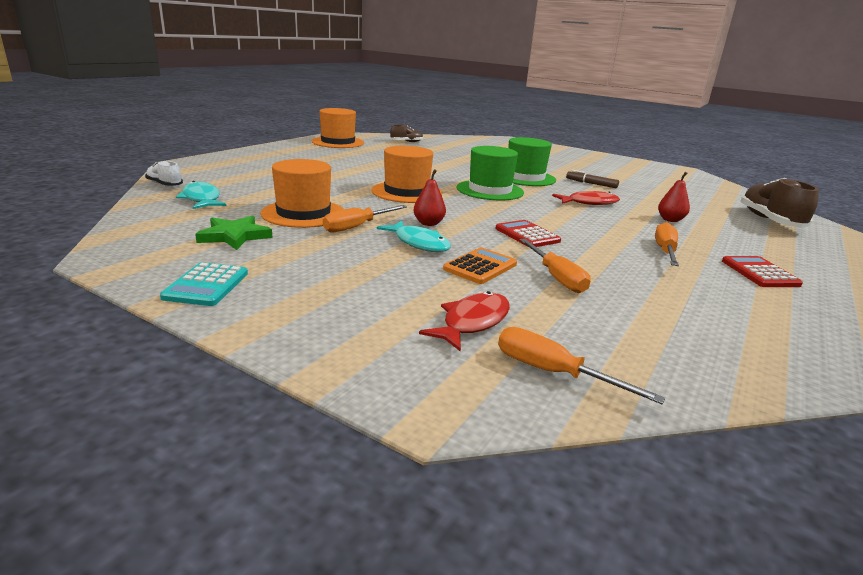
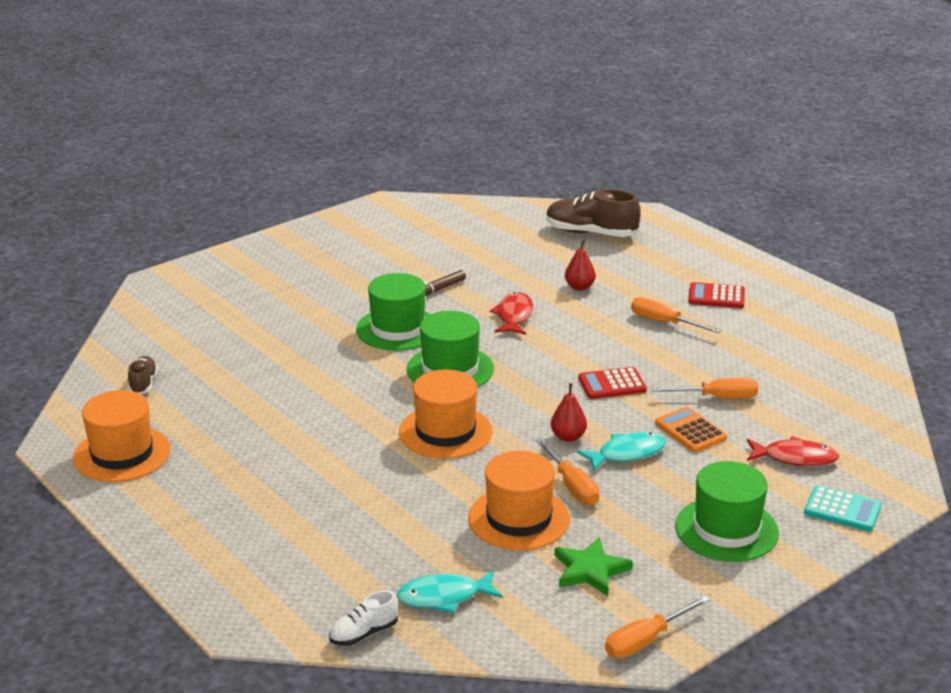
camera: 70 degrees left, 5 degrees up
(206, 285) = (718, 587): turquoise calculator -> turquoise calculator (842, 510)
(309, 287) = (726, 529): none -> green hat
(472, 322) = (795, 458): red fish -> red fish turned 135 degrees clockwise
(553, 373) = (865, 442): orange screwdriver -> orange screwdriver (645, 640)

